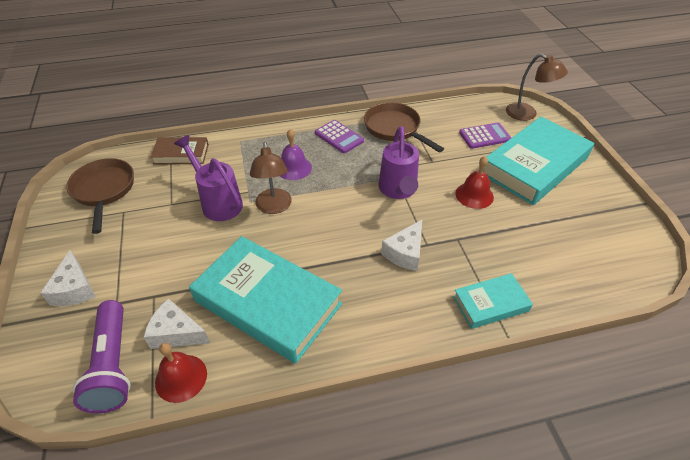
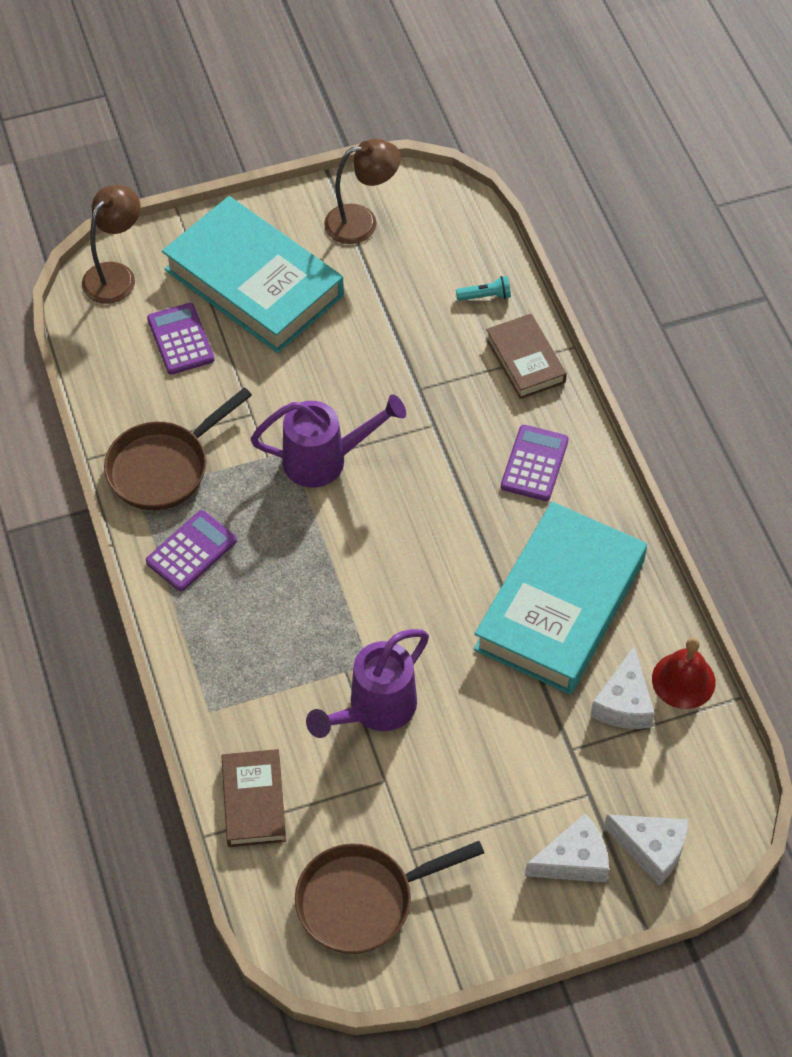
camera: 95 degrees left, 10 degrees up
(113, 365) = (681, 763): purple flashlight -> none
(274, 207) = (378, 626): brown lamp -> brown lamp (362, 222)
(293, 168) = (281, 611): purple bell -> none
(392, 300) = (534, 463): none -> purple calculator
(405, 253) = (453, 450): white cheese -> white cheese (651, 849)
(474, 195) = (327, 363): red bell -> none
(490, 304) = (525, 360): turquoise book -> brown book
(550, 284) = (485, 296): none -> turquoise flashlight

